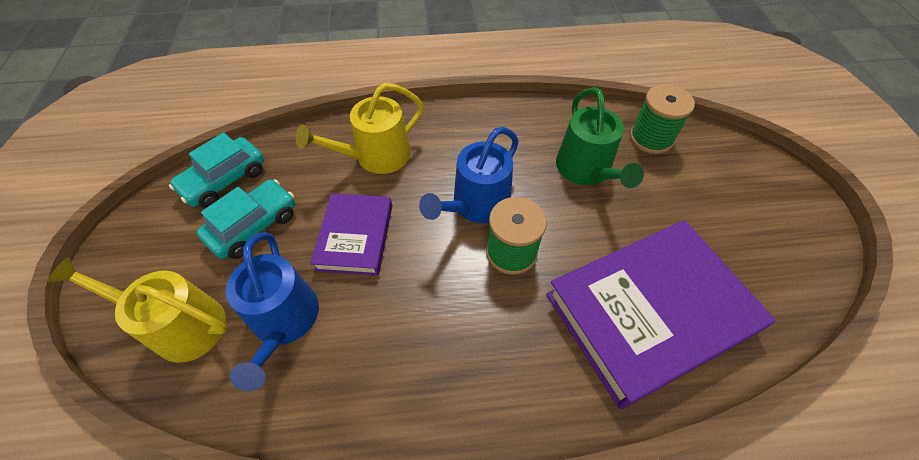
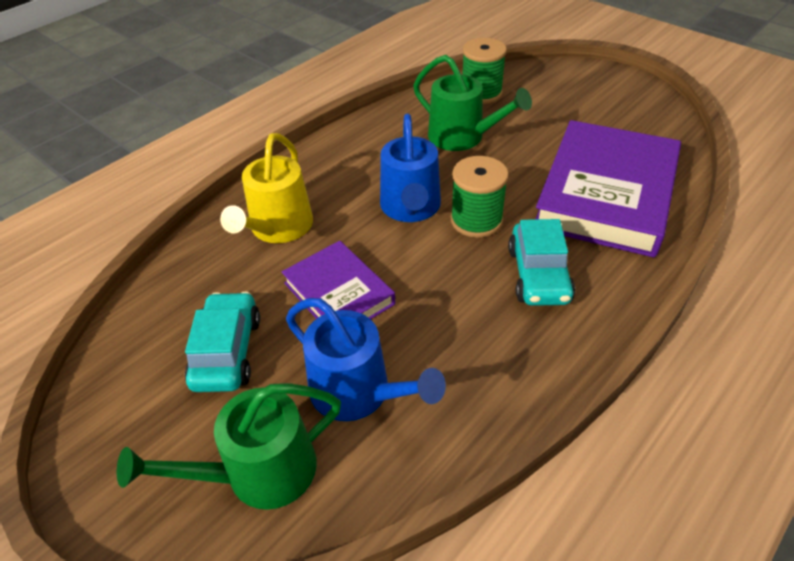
camera: 40 degrees left, 10 degrees down
(181, 325) = (260, 472): yellow watering can -> green watering can
(225, 180) = (140, 340): turquoise car -> turquoise car (539, 275)

